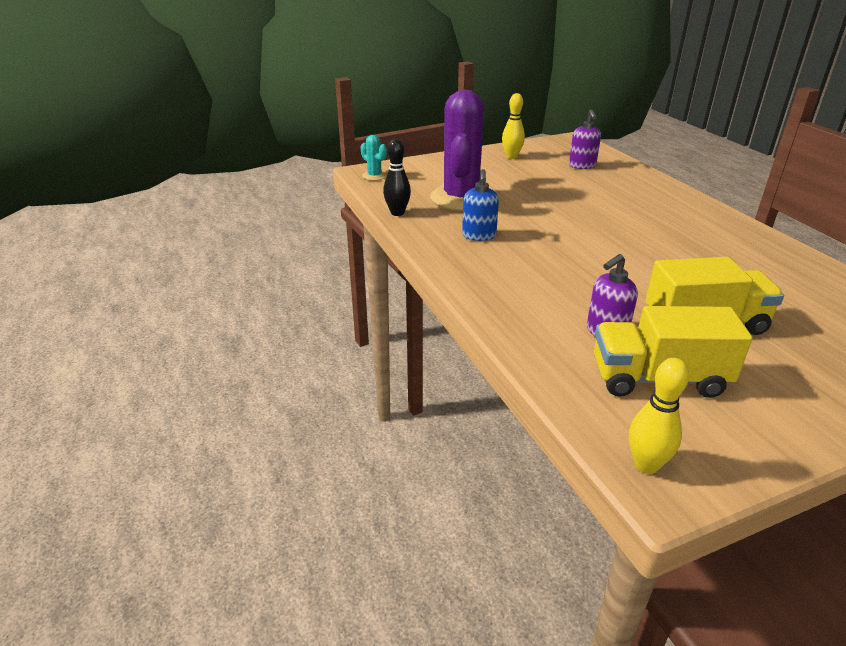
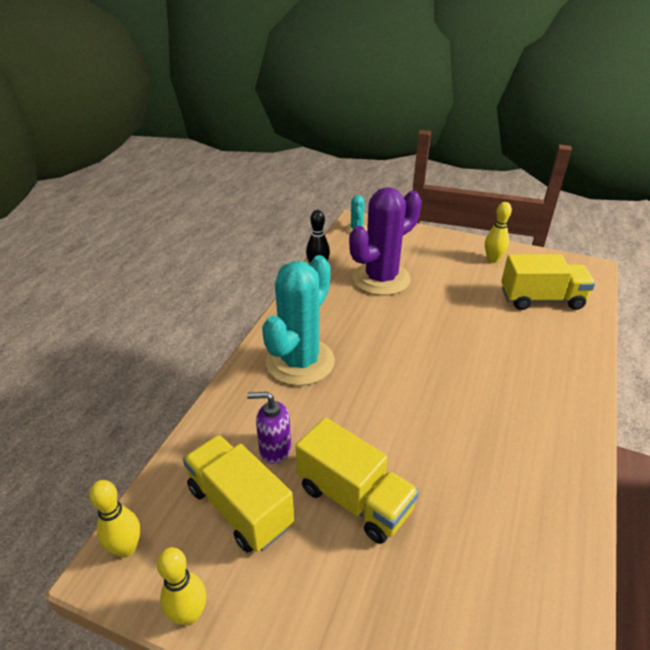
camera: 45 degrees right, 5 degrees up
(479, 236) = (336, 318): blue soap dispenser -> none
(511, 274) = (300, 362): none -> turquoise cactus
(582, 166) = (541, 299): purple soap dispenser -> yellow truck
(761, 458) = (189, 614): none -> yellow bowling pin

